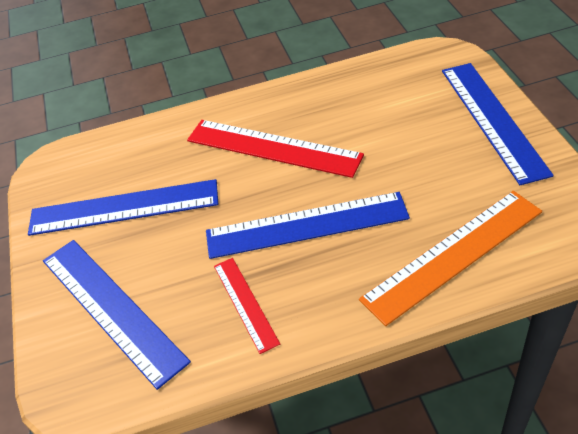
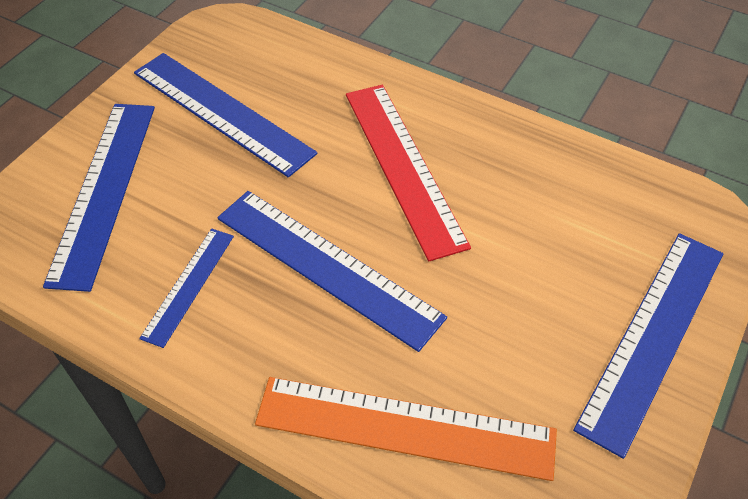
camera: 40 degrees right, 5 degrees up
(245, 303) = (189, 285): red ruler -> blue ruler

